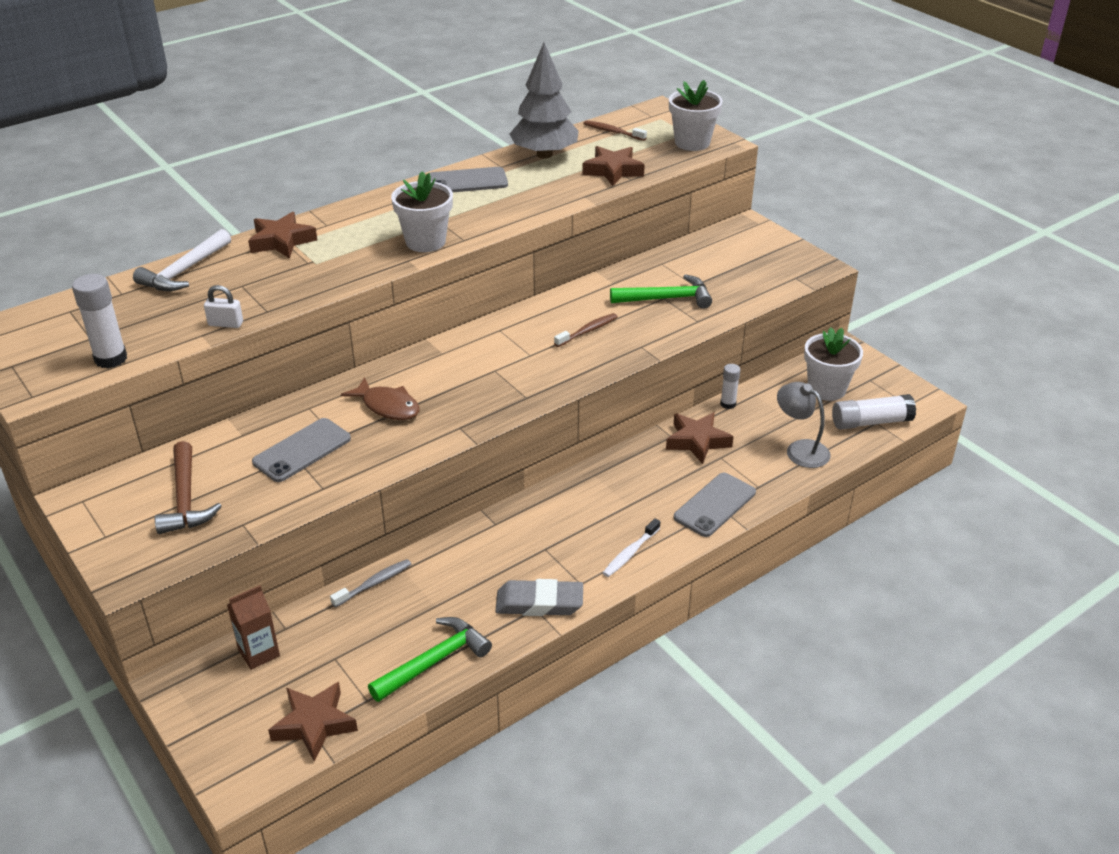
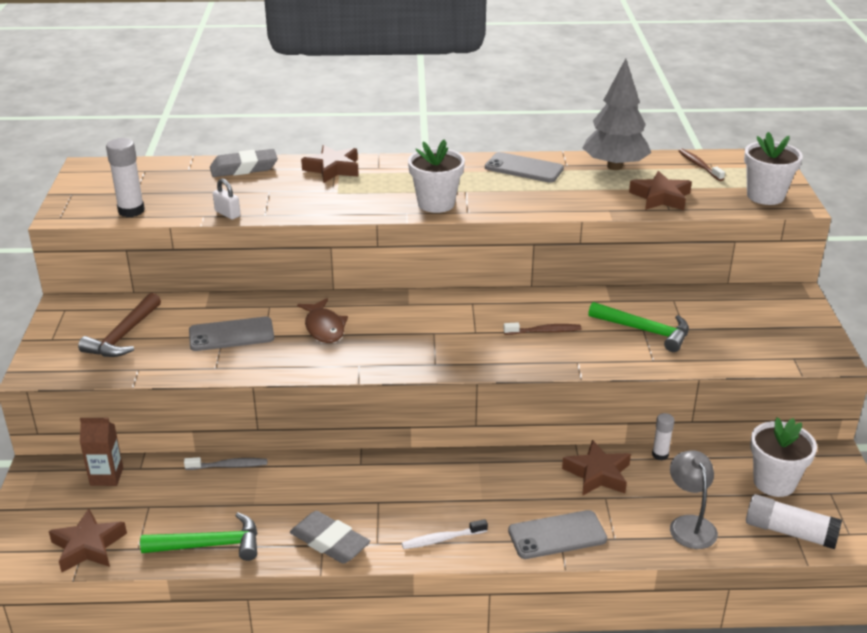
camera: 35 degrees right, 5 degrees down
(184, 271) = (244, 168): white hammer -> grey eraser

